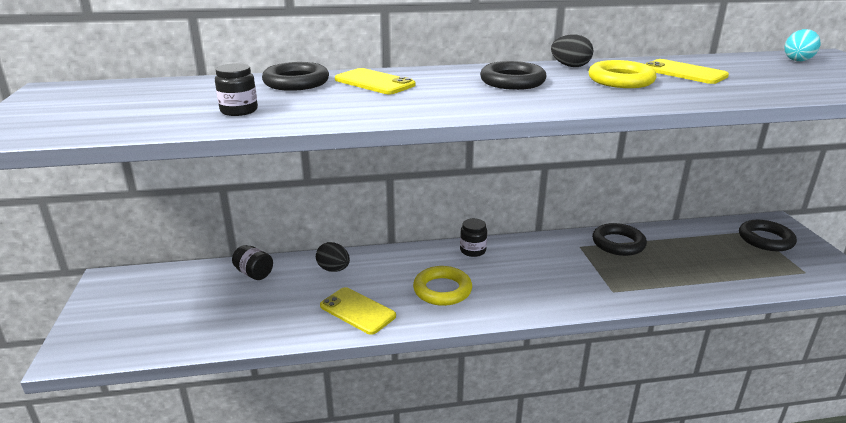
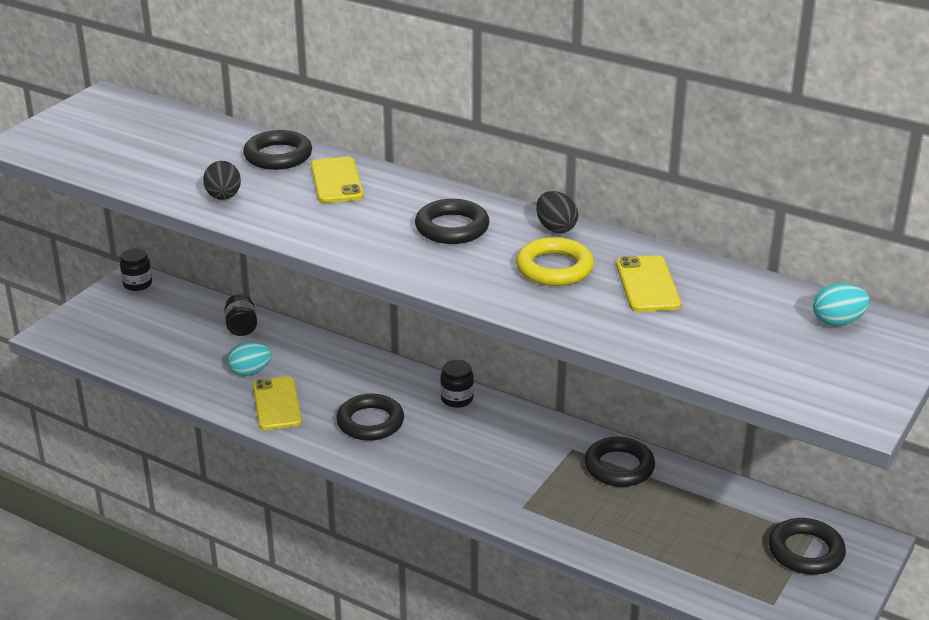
camera: 40 degrees right, 5 degrees up
(239, 110) = (186, 177): black jar -> black jar (137, 284)
(304, 299) = (250, 372): none -> turquoise egg
(333, 269) = (308, 355): black egg -> black egg (223, 197)
(442, 290) = (370, 422): yellow ring -> black ring

